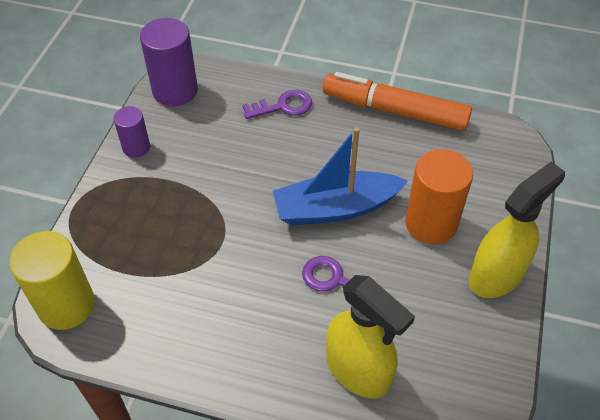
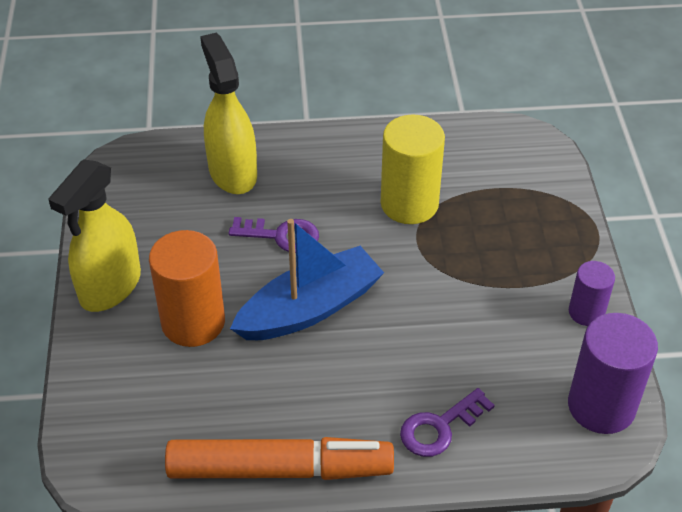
camera: 160 degrees right, 5 degrees down
(66, 305) = (525, 149): yellow cylinder -> yellow cylinder (409, 204)
(358, 370) = (232, 172): yellow spray bottle -> yellow spray bottle turned 45 degrees clockwise

